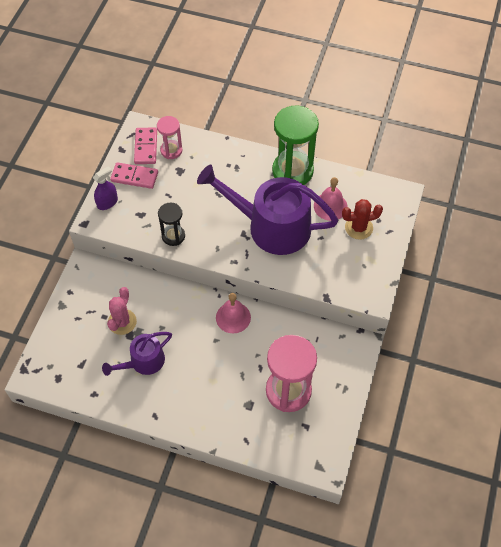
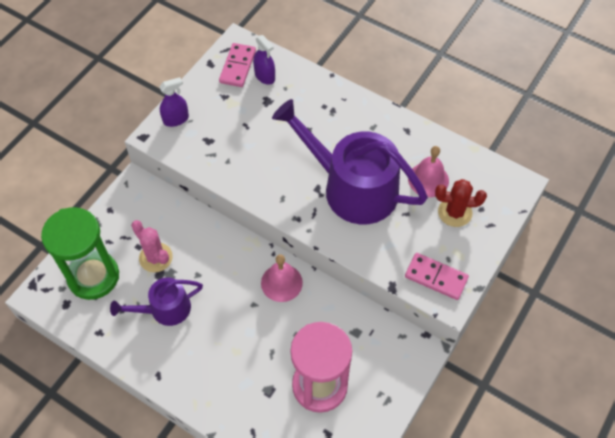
camera: 15 degrees right, 0 degrees up
(122, 322) = (156, 257): pink cactus -> pink cactus turned 75 degrees counterclockwise
(134, 177) = (215, 97): pink domino -> pink domino (436, 277)
(171, 150) = (265, 76): pink hourglass -> purple spray bottle
(173, 236) = (237, 173): black hourglass -> none
(292, 171) = (396, 129): green hourglass -> green hourglass (93, 276)

